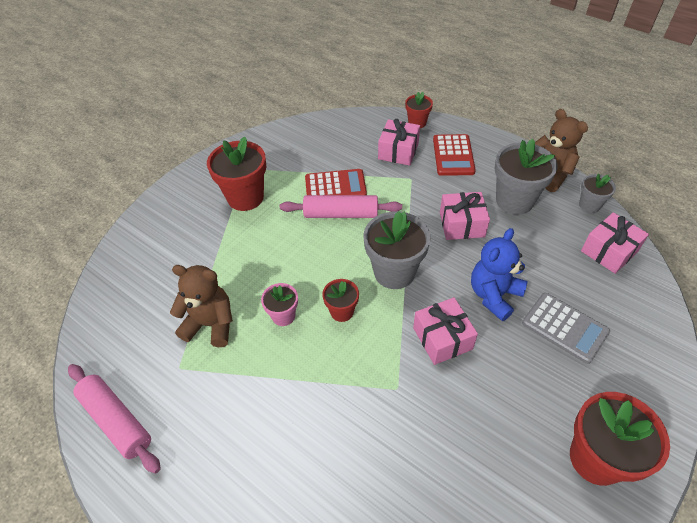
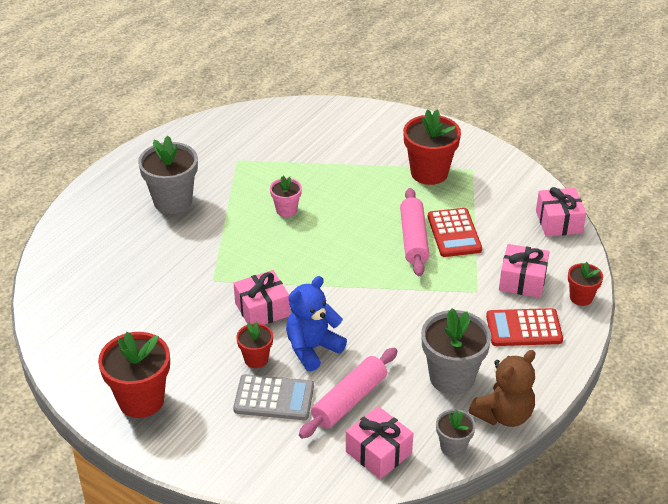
camera: 85 degrees right, 10 degrees down
(117, 420) = (195, 138): pink rolling pin -> pink rolling pin (349, 400)
(210, 324) = (277, 170): brown teddy bear -> none
(342, 311) = (291, 245): red flower pot -> red flower pot (256, 359)
(394, 272) = (338, 278): grey flower pot -> grey flower pot (173, 201)
(462, 224) = (408, 330): pink gift -> pink gift (559, 222)
(494, 295) = (312, 348): blue teddy bear -> blue teddy bear turned 75 degrees counterclockwise
(564, 327) = (274, 398): grey calculator -> grey calculator turned 120 degrees counterclockwise

